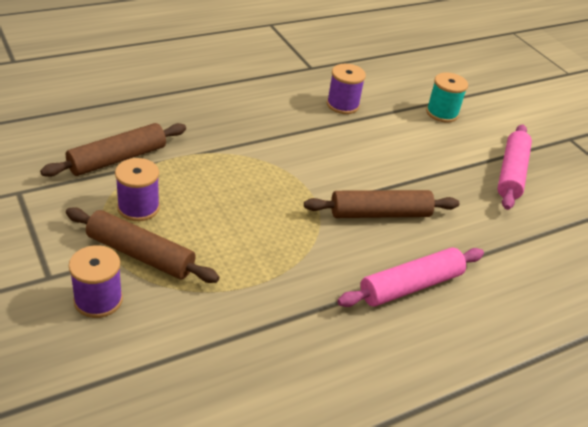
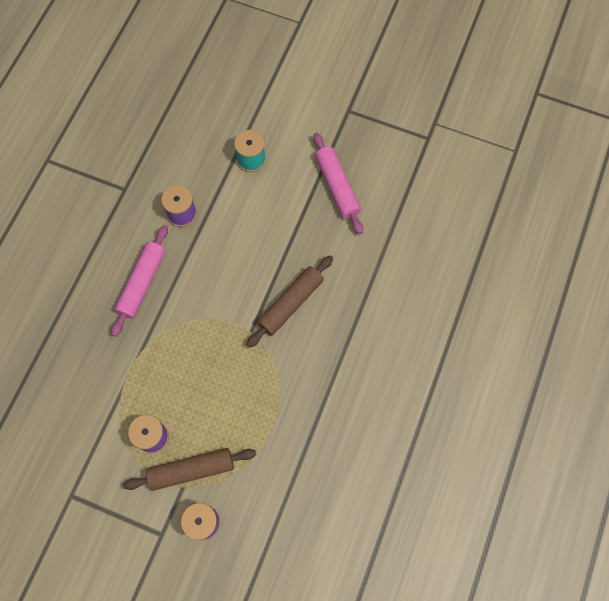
camera: 35 degrees left, 30 degrees up
(117, 159) = (96, 410): brown rolling pin -> none
(411, 286) = (352, 349): pink rolling pin -> pink rolling pin (142, 283)

